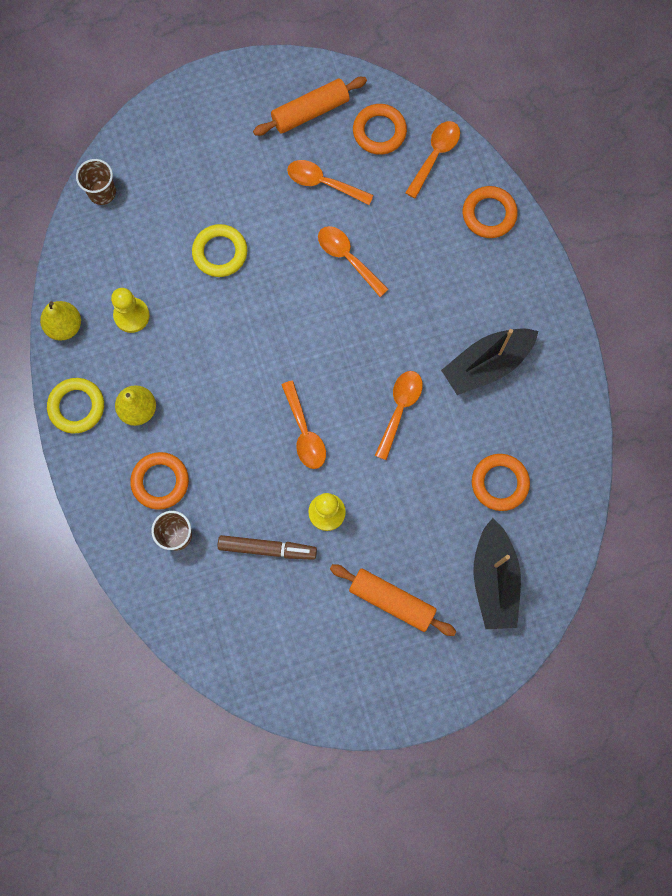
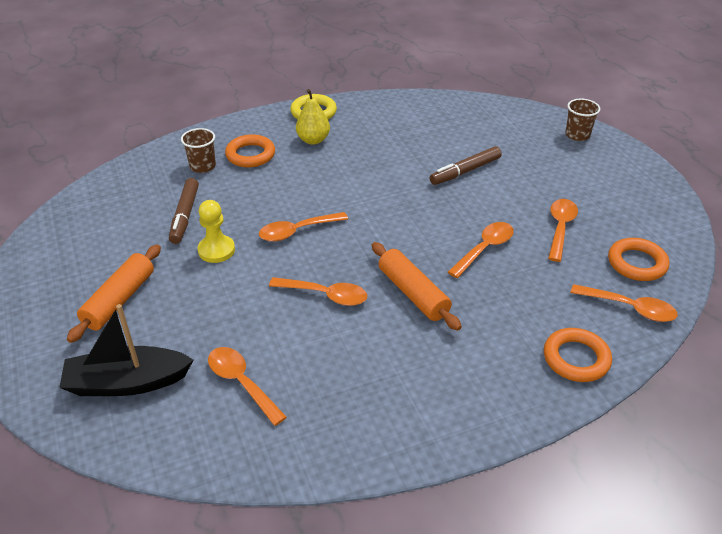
camera: 85 degrees right, 35 degrees down
(65, 326) = (380, 102): yellow pear -> none
(102, 192) = (500, 110): brown cup -> brown cup (577, 135)
(131, 315) = (395, 131): yellow pawn -> none
(220, 253) = (466, 171): yellow ring -> brown marker
(310, 112) = (633, 215): orange rolling pin -> orange rolling pin (413, 293)
(487, 365) = (385, 365): black boat -> none
(499, 483) = (241, 383): orange ring -> orange spoon

